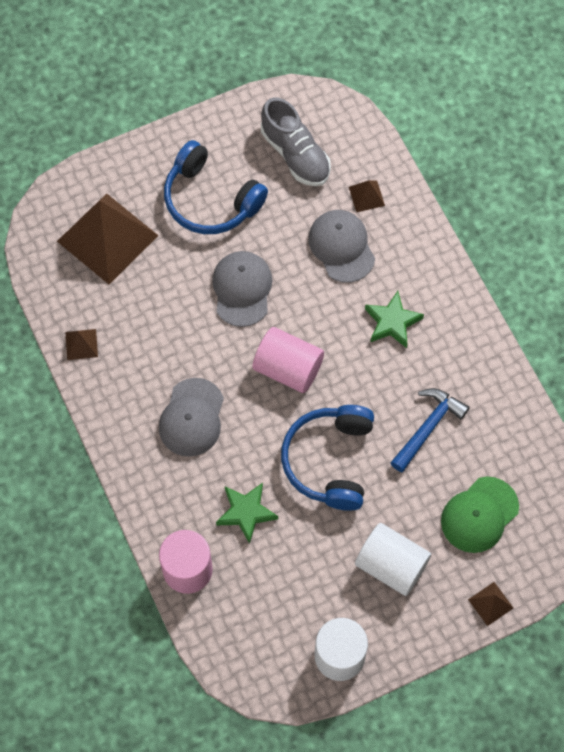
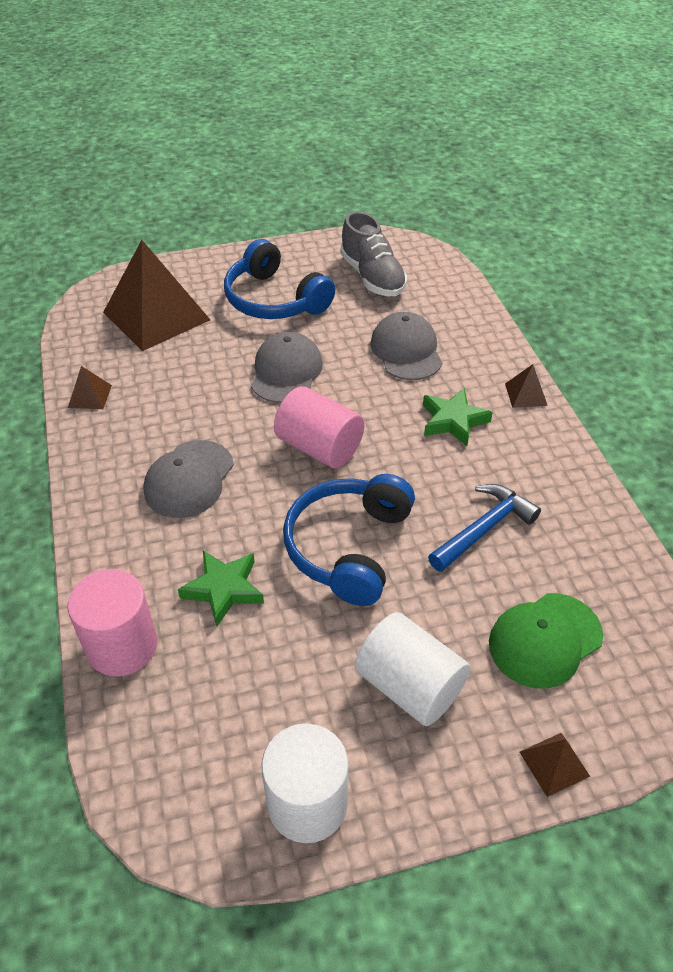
camera: 10 degrees right, 20 degrees down
(366, 196) = (442, 315): brown pyramid -> brown pyramid (526, 394)

